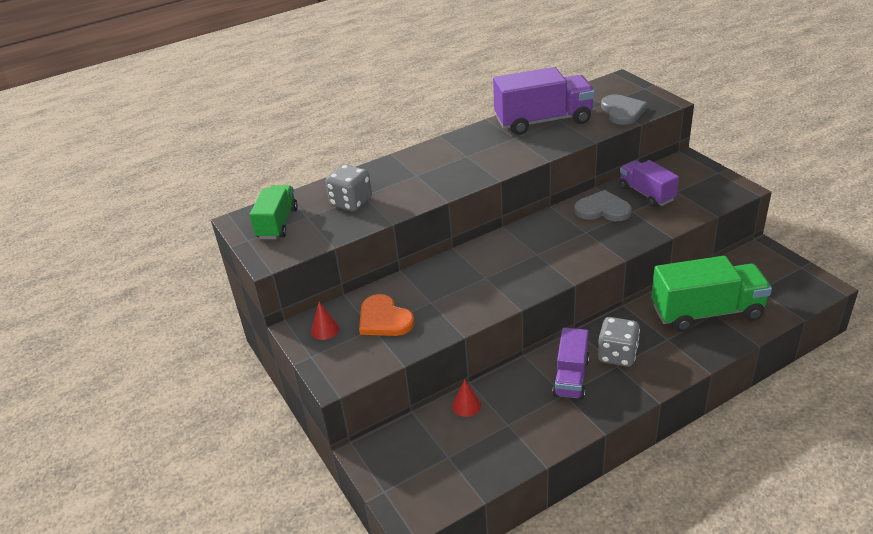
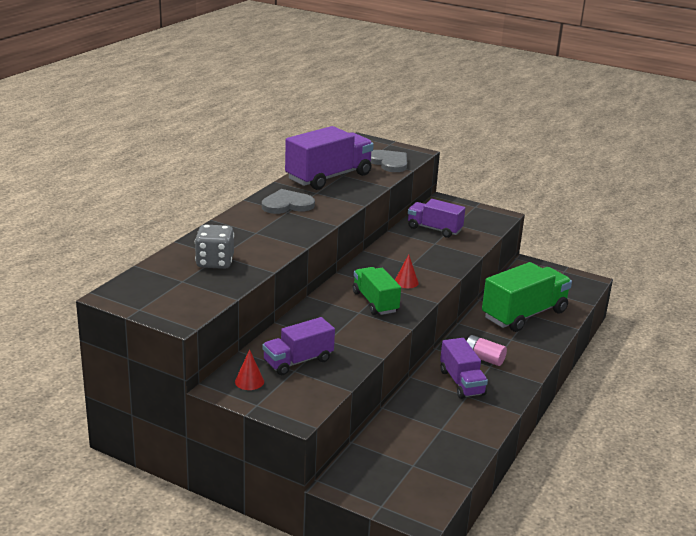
camera: 35 degrees left, 10 degrees down
(277, 223) = (157, 291): green truck -> green truck (375, 302)
(384, 319) = (298, 361): orange heart -> purple truck
(466, 405) = (395, 424): red cone -> red cone (406, 282)
(602, 209) = (410, 246): grey heart -> grey heart (287, 205)
(617, 355) = (483, 358): grey dice -> pink battery

